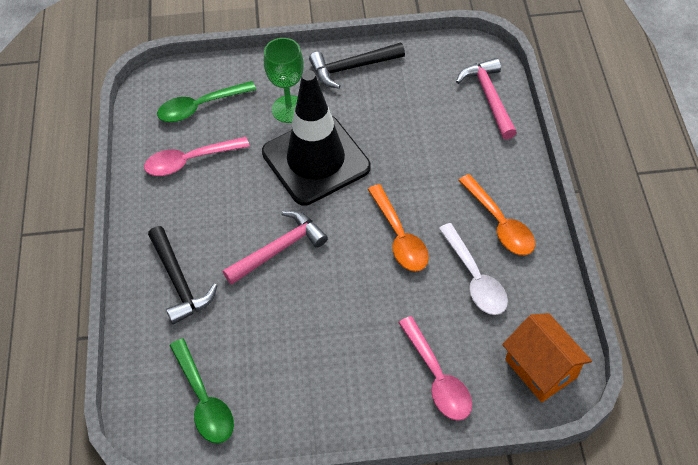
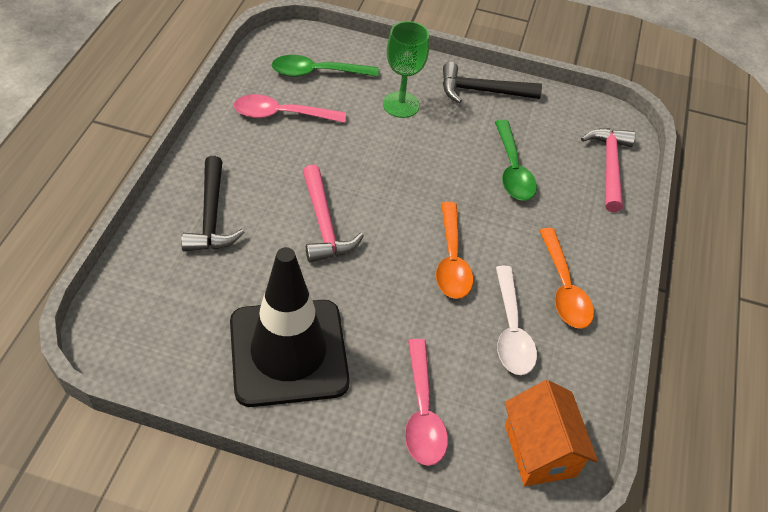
camera: 15 degrees right, 5 degrees down
(204, 400) = (173, 334): green spoon -> green spoon (512, 170)
(279, 249) = (324, 224): pink hammer -> pink hammer turned 90 degrees clockwise
(316, 160) = (403, 158): black traffic cone -> black traffic cone (288, 352)

